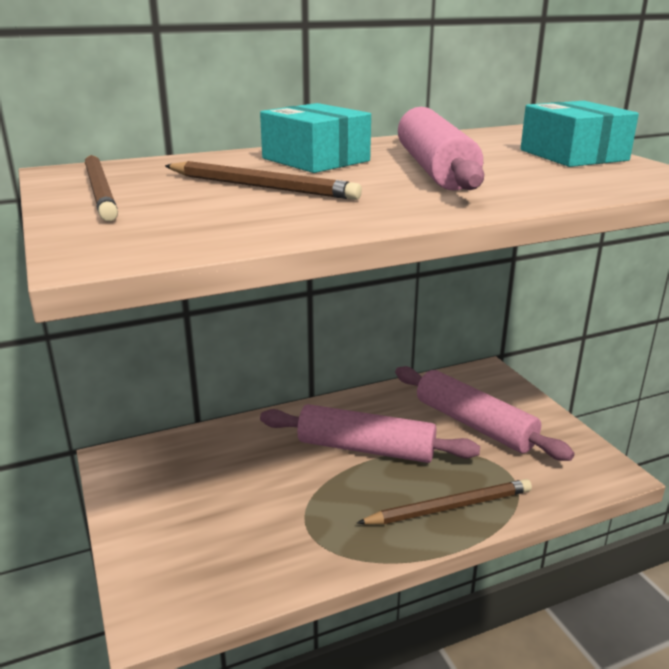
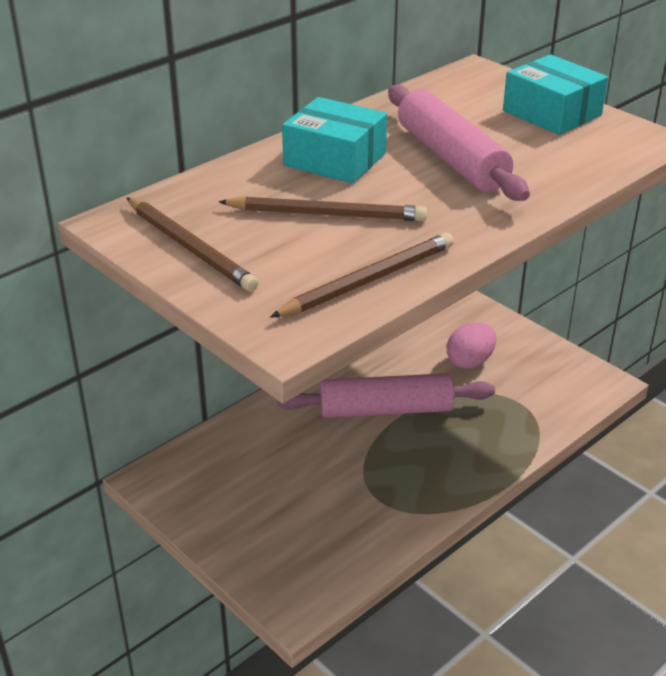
camera: 20 degrees left, 10 degrees up
(449, 507) = (485, 448): brown pencil -> brown pencil (368, 280)
(474, 424) = (470, 361): pink rolling pin -> pink egg

